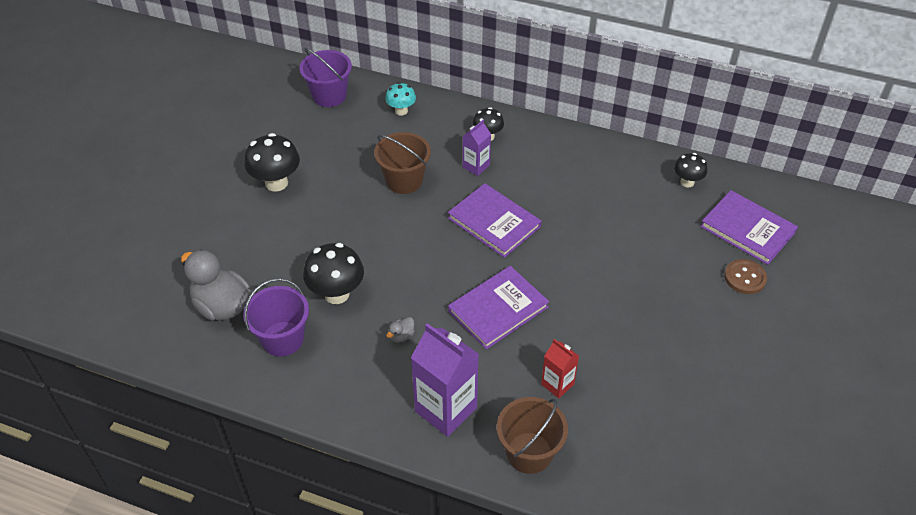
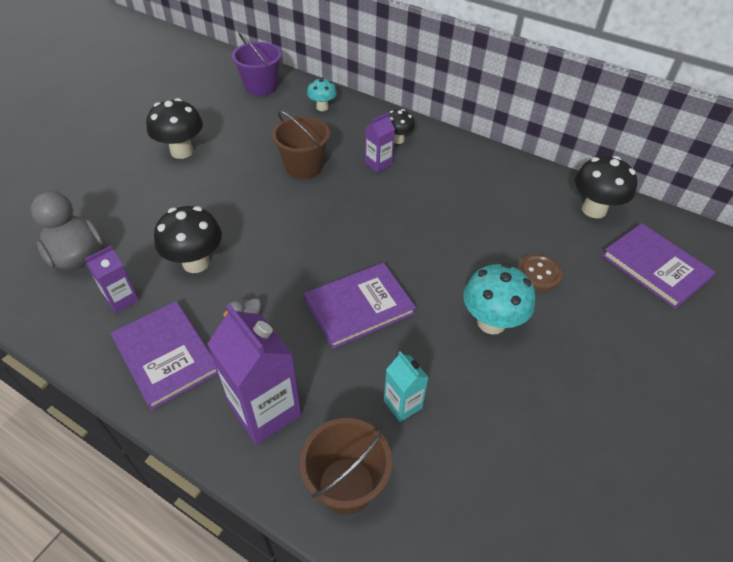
camera: 10 degrees right, 0 degrees up
(282, 339) = (122, 299): purple bucket -> purple carton
(494, 222) = (381, 218): purple book -> purple book (166, 355)
(557, 384) = (402, 404): red carton -> turquoise carton
(615, 303) = (491, 322): none -> turquoise mushroom
(687, 182) = (594, 209): black mushroom -> black mushroom, size x1.65
(745, 278) = (646, 318): brown button -> brown button (538, 273)

